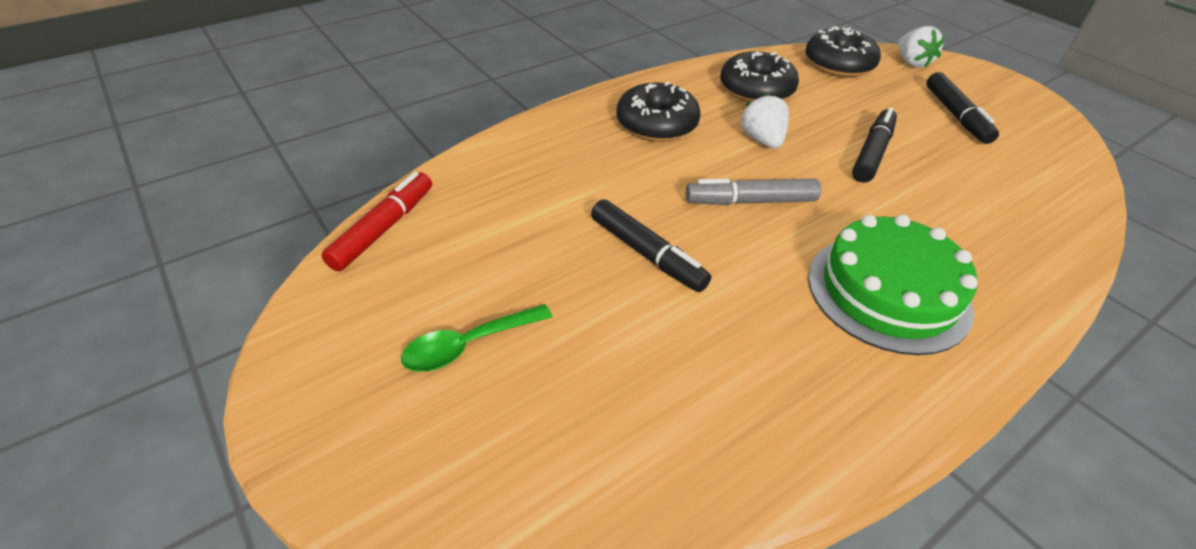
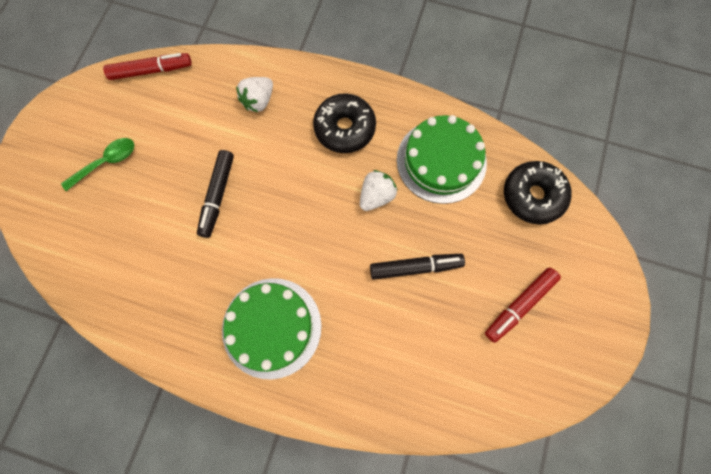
camera: 55 degrees right, 30 degrees up
(469, 345) = (106, 162): green spoon -> green spoon turned 120 degrees clockwise
(750, 201) = (303, 221): grey marker -> none
(756, 90) = (441, 161): black donut -> green cake
(912, 63) = (586, 246): white strawberry -> white strawberry (259, 101)
(956, 116) = (519, 305): black marker -> red marker

